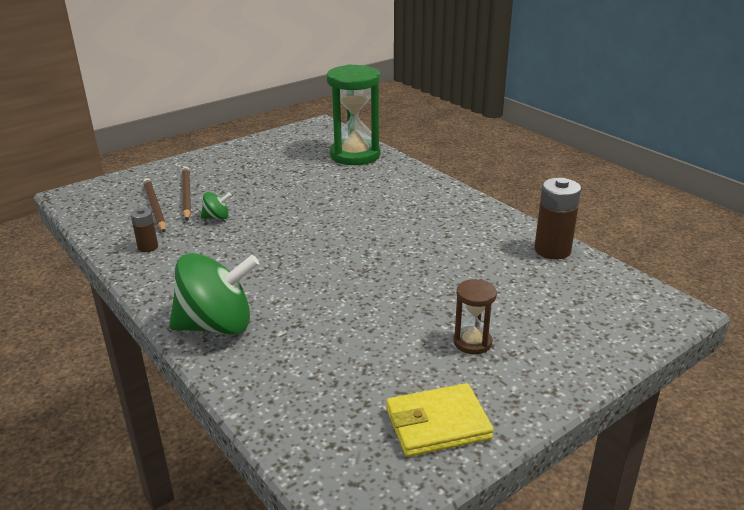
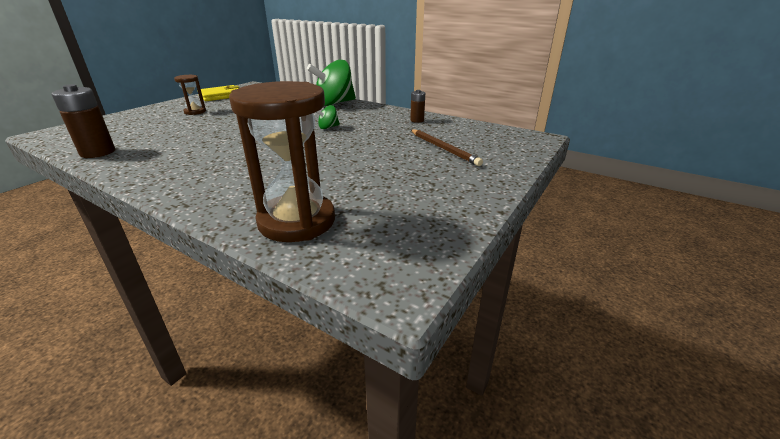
camera: 160 degrees right, 0 degrees up
(155, 207) = (454, 138): brown pencil -> none
(217, 217) = (393, 138): green spinning top -> green spinning top (328, 127)
(355, 155) = (297, 221): green hourglass -> brown hourglass

